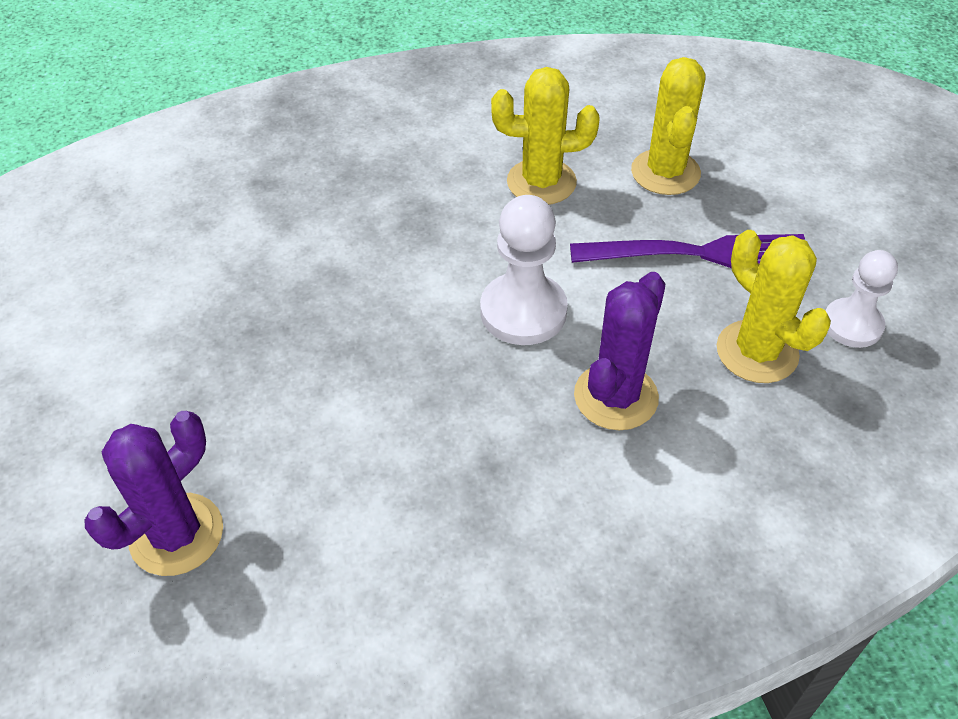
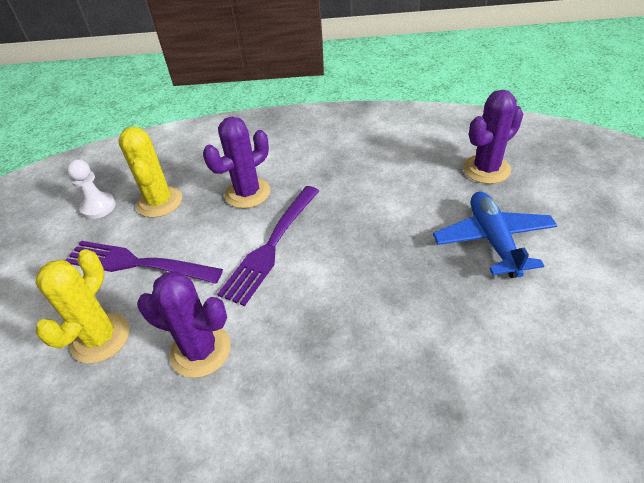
camera: 160 degrees left, 5 degrees down
(189, 379) = (493, 240): none -> blue plane
(523, 311) = (271, 246): white pawn -> purple fork
(541, 182) = (200, 350): yellow cactus -> purple cactus

